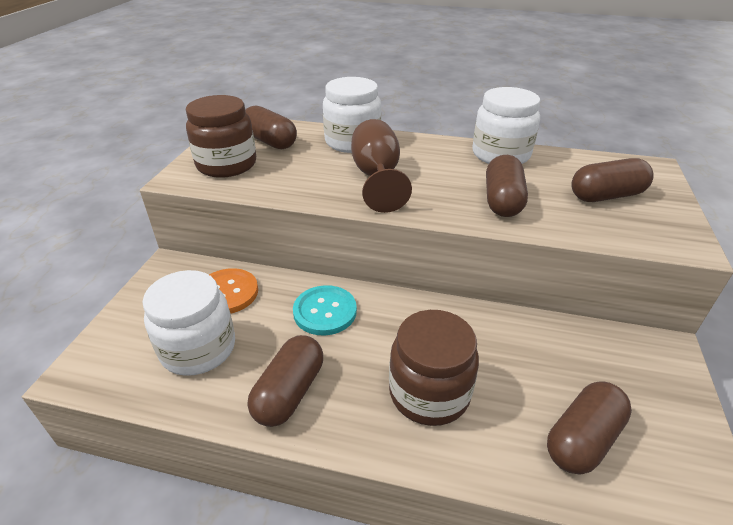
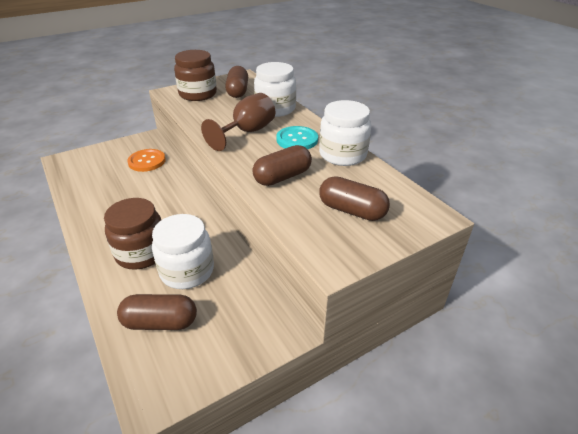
camera: 45 degrees right, 0 degrees up
(198, 348) = (103, 176): white jar -> white jar (187, 271)
(289, 392) = (100, 213): brown capsule -> none
(325, 311) = (165, 193): turquoise button -> turquoise button (297, 140)

